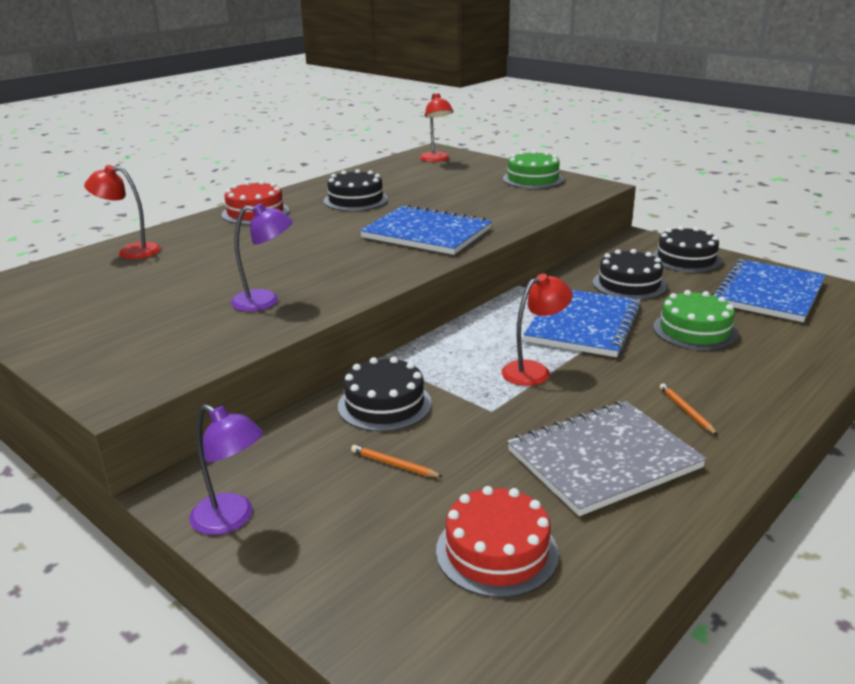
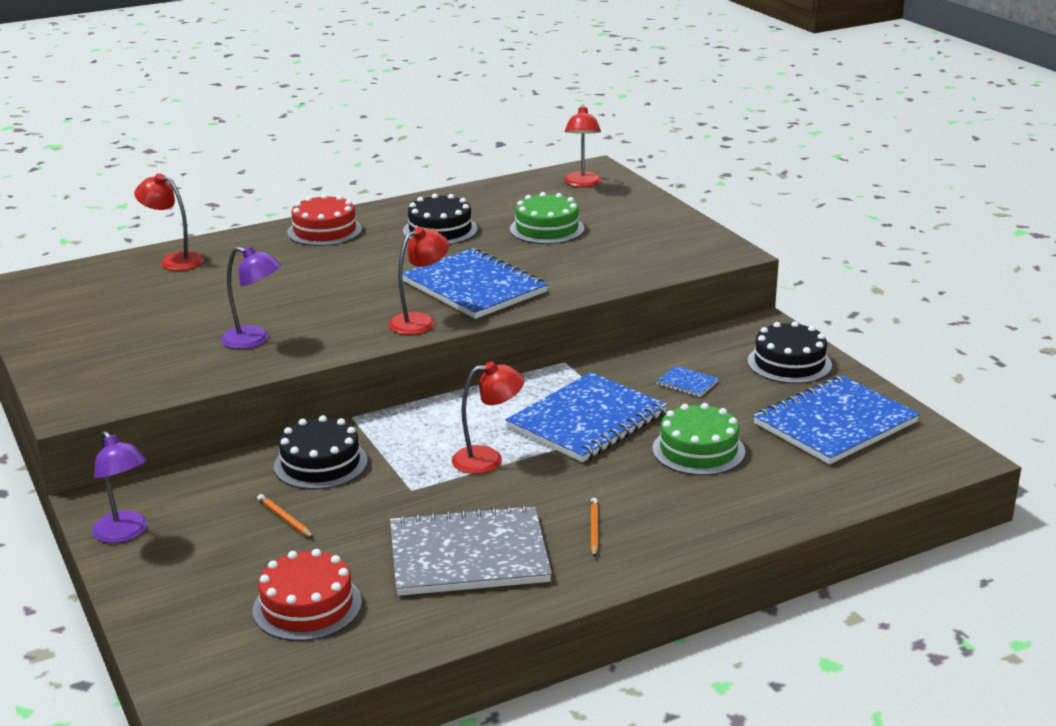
camera: 20 degrees right, 0 degrees up
(407, 264) = (420, 321): none -> red lamp
(532, 179) = (665, 230): green cake -> green cake (547, 229)
(629, 284) = (687, 383): black cake -> blue notebook

